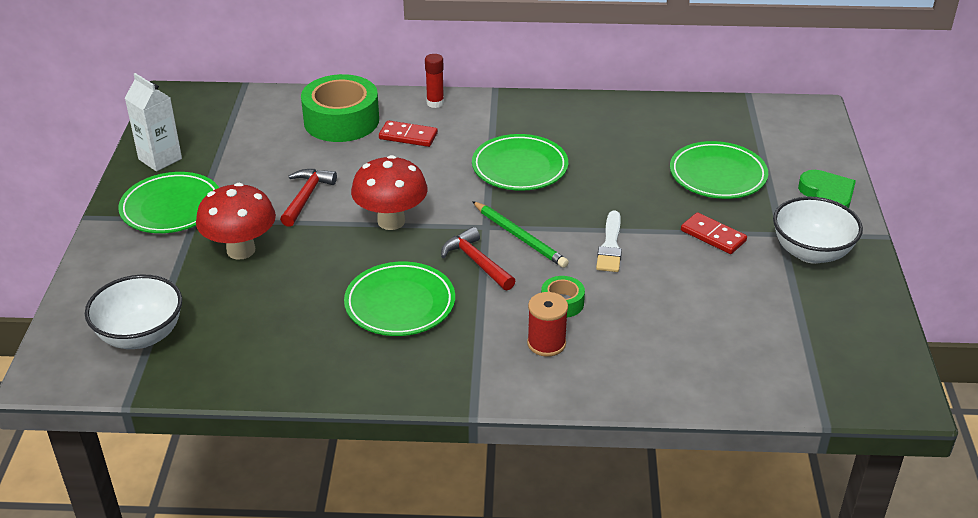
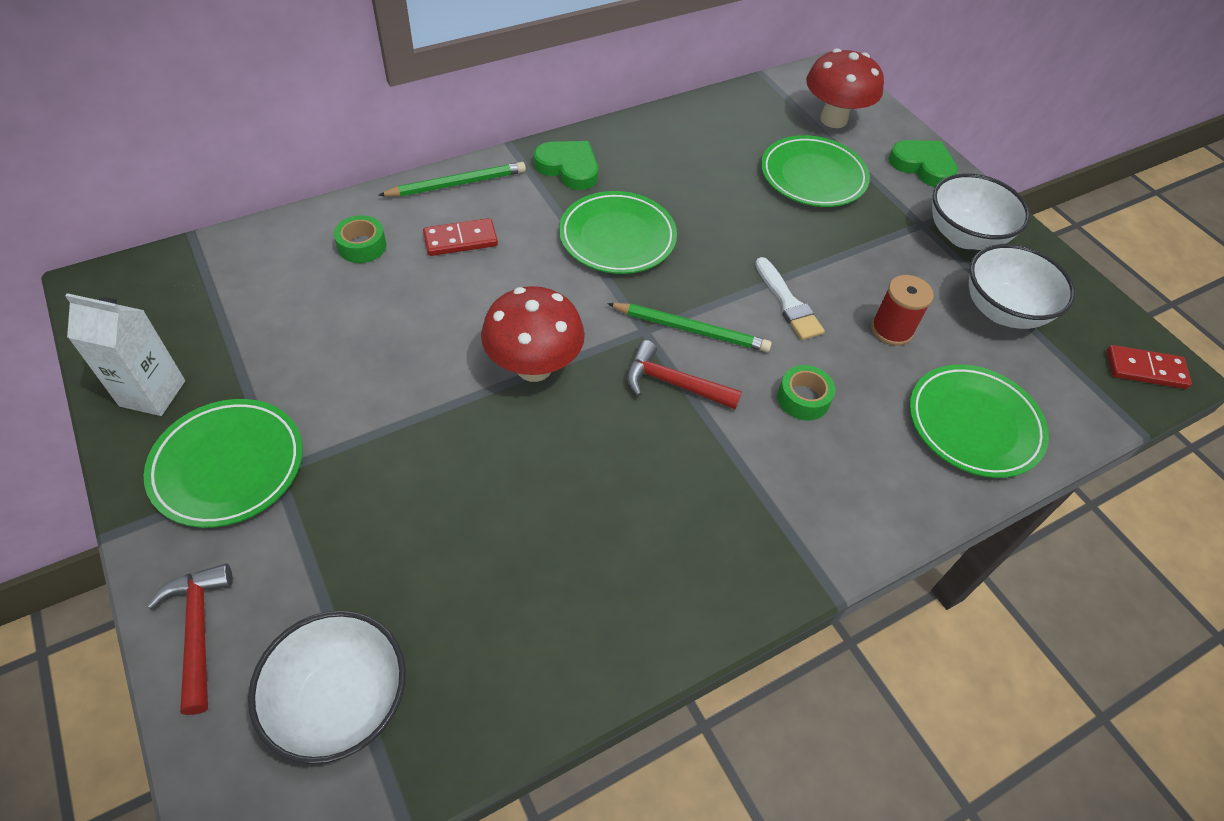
camera: 35 degrees left, 15 degrees up
(241, 250) = (378, 492): red mushroom -> red mushroom (833, 119)
(306, 197) = (403, 374): red hammer -> red hammer (198, 630)
(341, 121) = (362, 246): green tape -> green tape, size x0.47
(400, 304) = (637, 482): green plate -> green plate (974, 424)
(435, 103) = (456, 184): red glue stick -> green pencil
(525, 115) = (569, 168): none -> green heart
(546, 343) = (831, 460): red spool -> red spool (891, 330)
(713, 236) = (869, 251): red domino -> red domino (1145, 369)
(789, 309) = (1002, 310): none -> white bowl

